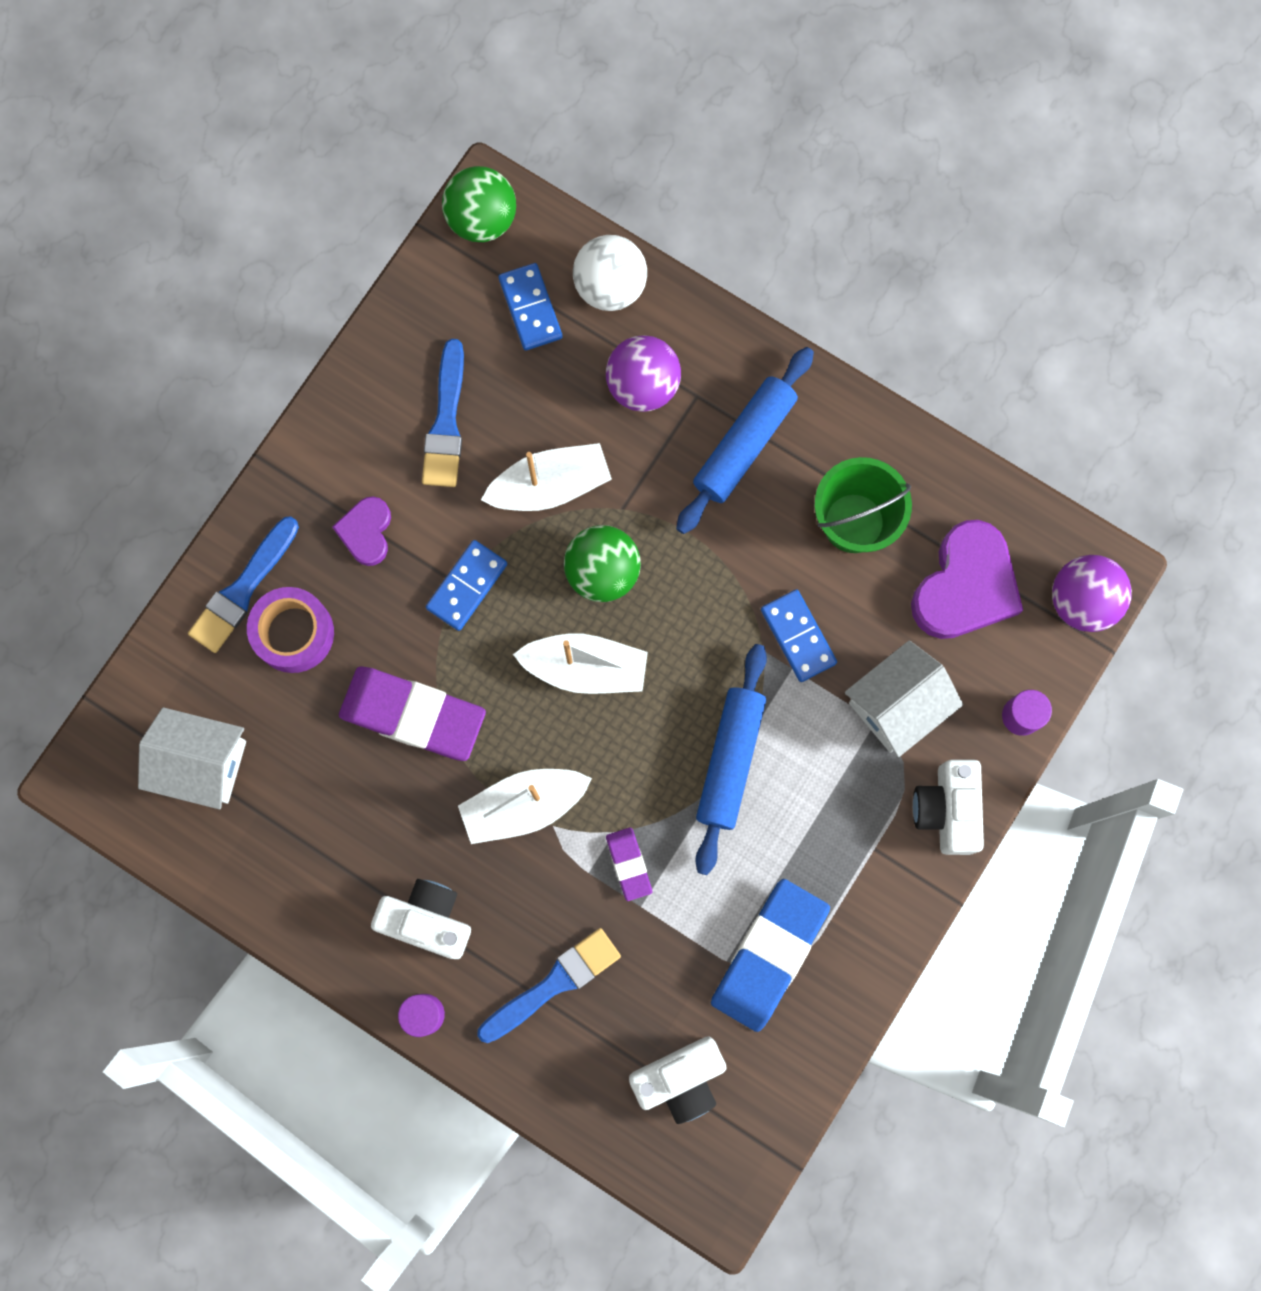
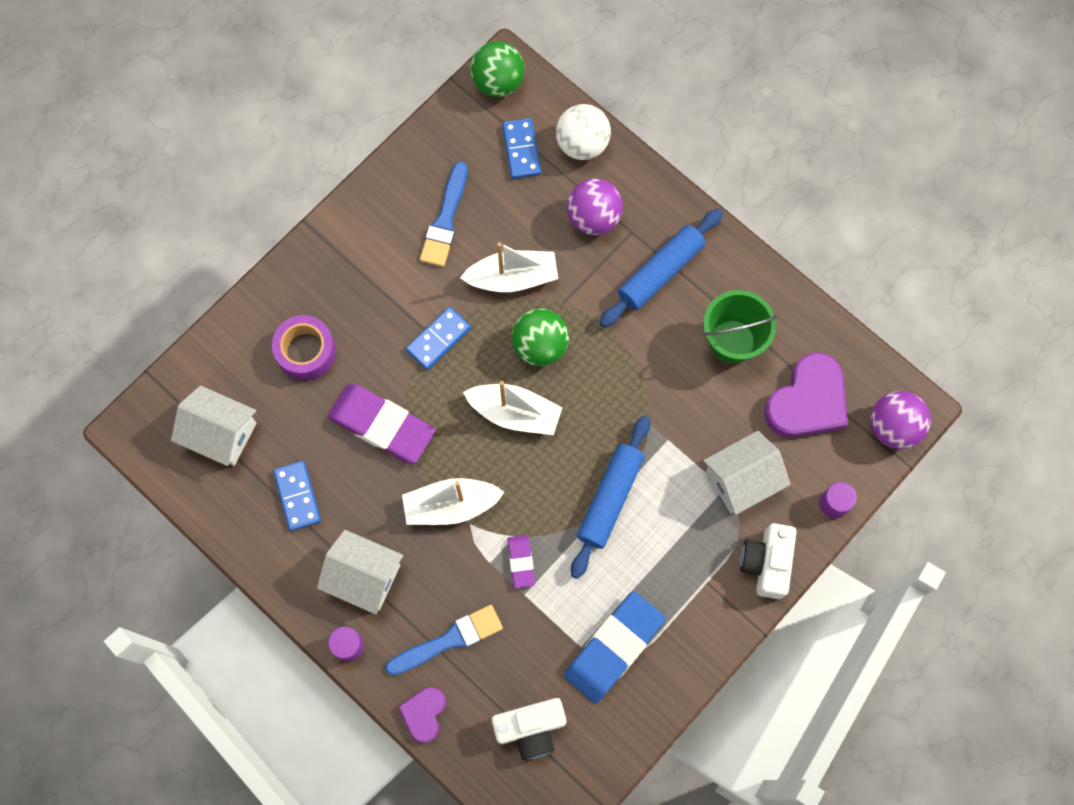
camera: 10 degrees right, 5 degrees down
(243, 589) = (275, 314): blue brush -> none
(366, 532) = (372, 288): purple heart -> purple heart (424, 713)
(427, 920) = (364, 576): white camera -> white house
(798, 636) = (676, 417): blue domino -> blue domino (298, 496)

